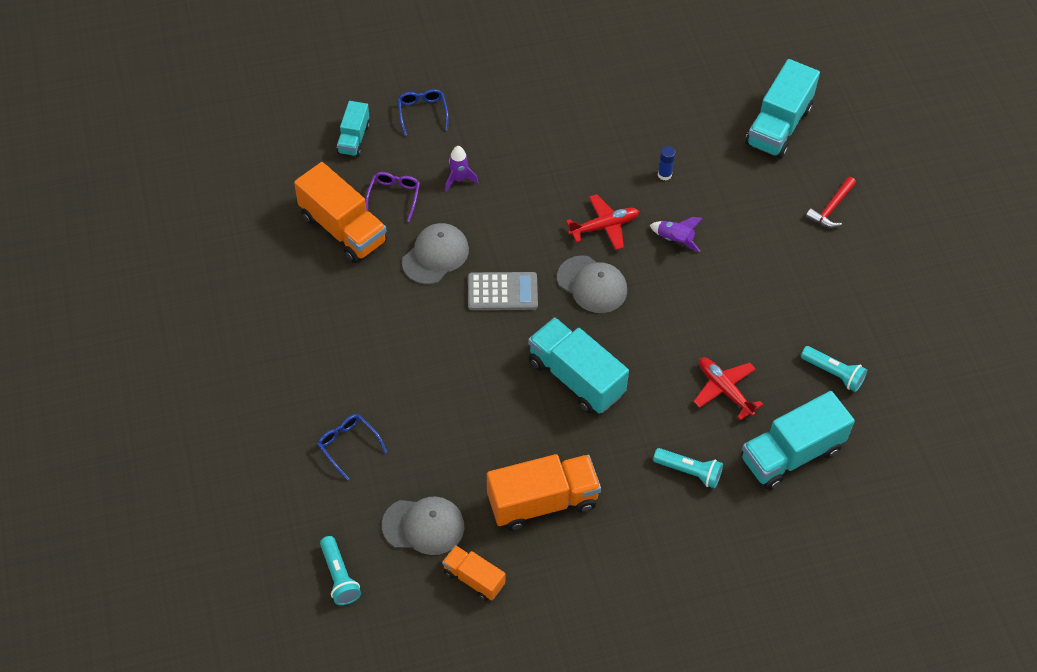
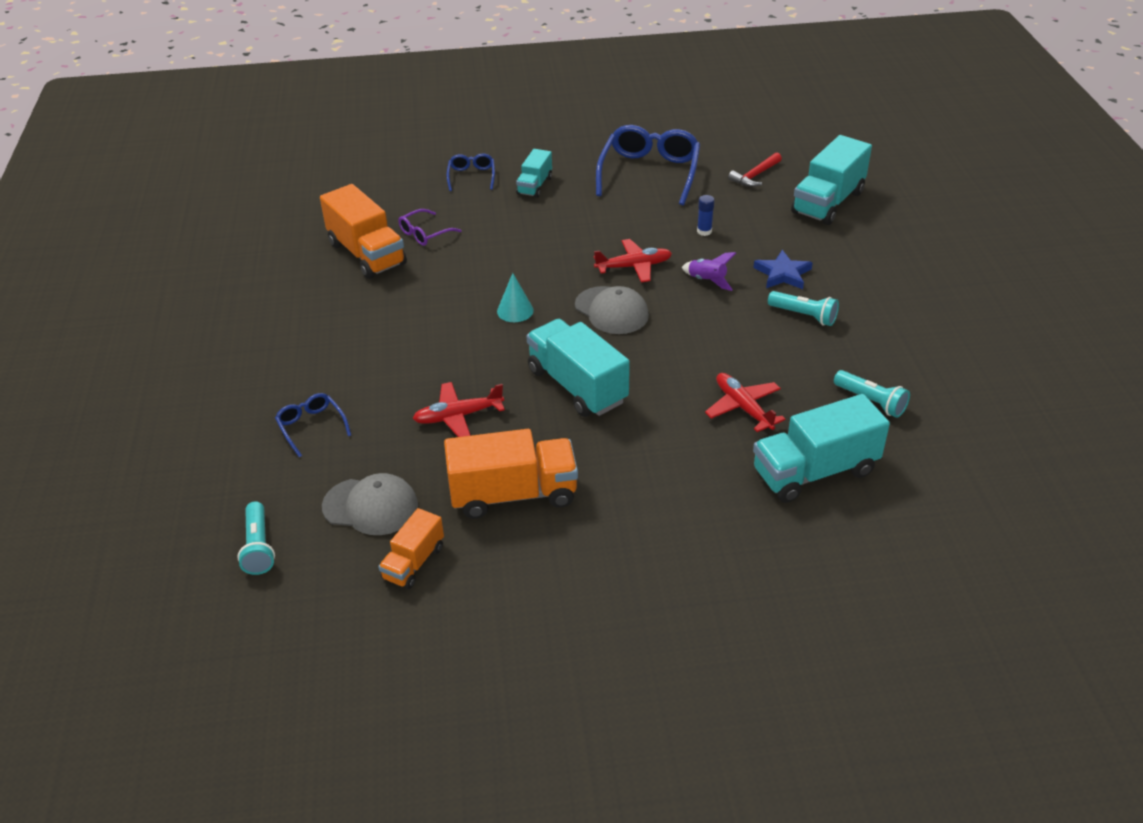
camera: 10 degrees right, 15 degrees down
(353, 139) = (399, 191): turquoise truck -> turquoise truck (534, 186)
(394, 197) = (425, 233): purple glasses -> purple glasses turned 150 degrees counterclockwise
(435, 255) = (453, 279): grey cap -> none
(459, 179) = (493, 224): purple rocket -> none
(474, 578) = (413, 562): orange truck -> orange truck turned 105 degrees counterclockwise
(477, 422) = (458, 416): none -> red plane
(502, 292) = (515, 311): grey calculator -> turquoise cone
(600, 96) = (649, 173): none -> blue glasses
(689, 472) = (690, 479): turquoise flashlight -> turquoise flashlight (804, 316)
(744, 225) = (782, 274): none -> blue star
(831, 208) = (879, 266): red hammer -> red hammer (755, 176)

